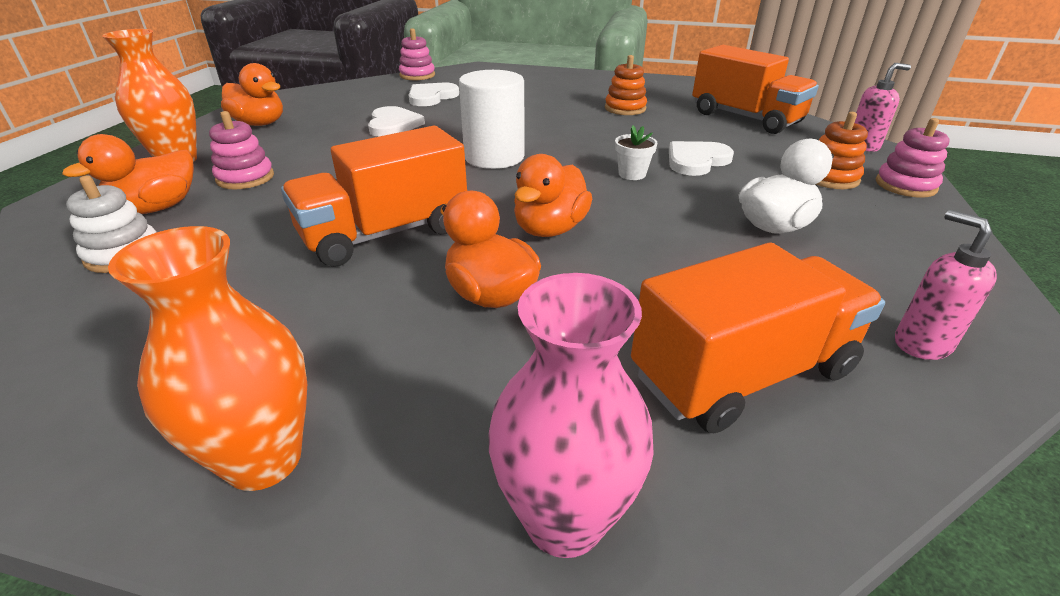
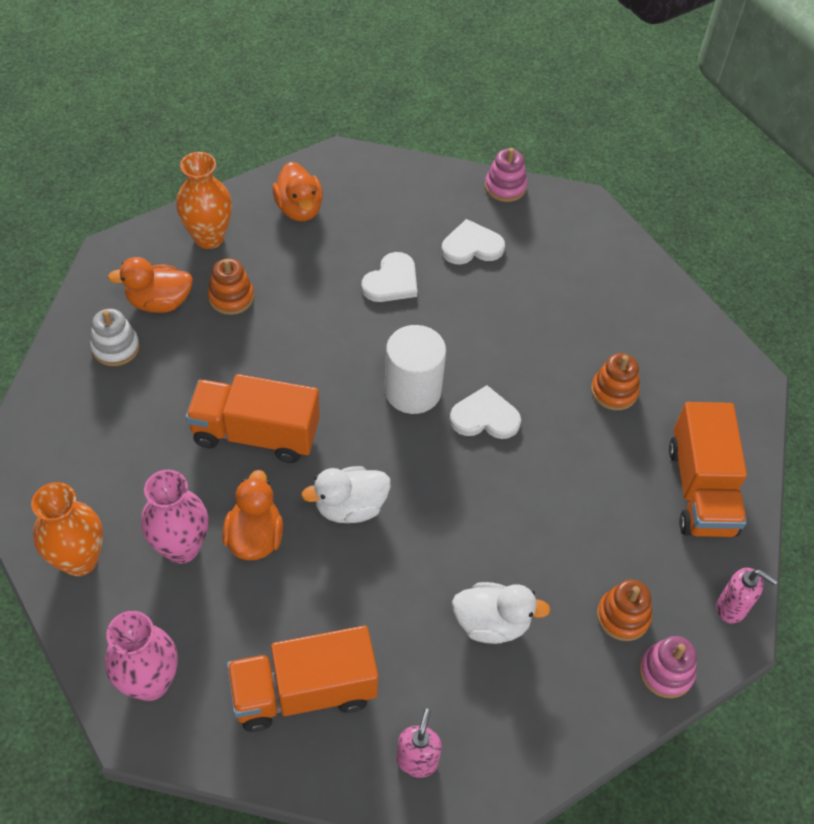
camera: 40 degrees right, 20 degrees up
(245, 178) = (231, 297): pink stacking toy -> orange stacking toy
(414, 352) = (182, 547): none -> pink vase
(550, 229) = (350, 507): orange duck -> white duck
(632, 174) = (481, 491): white flower pot -> none
(696, 161) = (555, 514): white heart -> white heart (485, 417)
(742, 374) = (304, 692): orange truck -> orange truck turned 150 degrees clockwise

